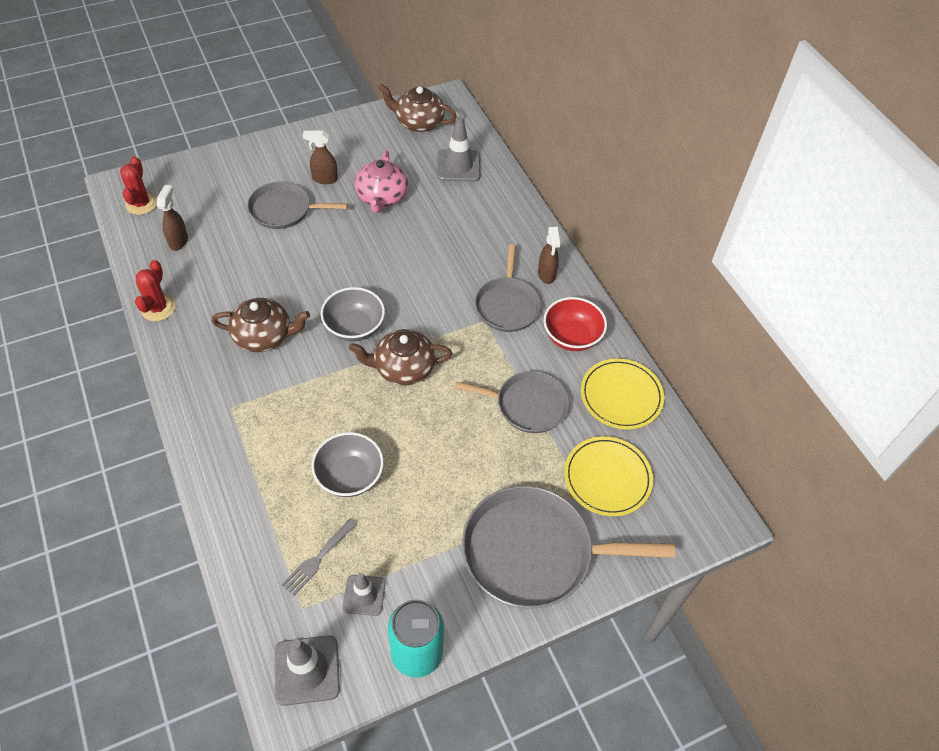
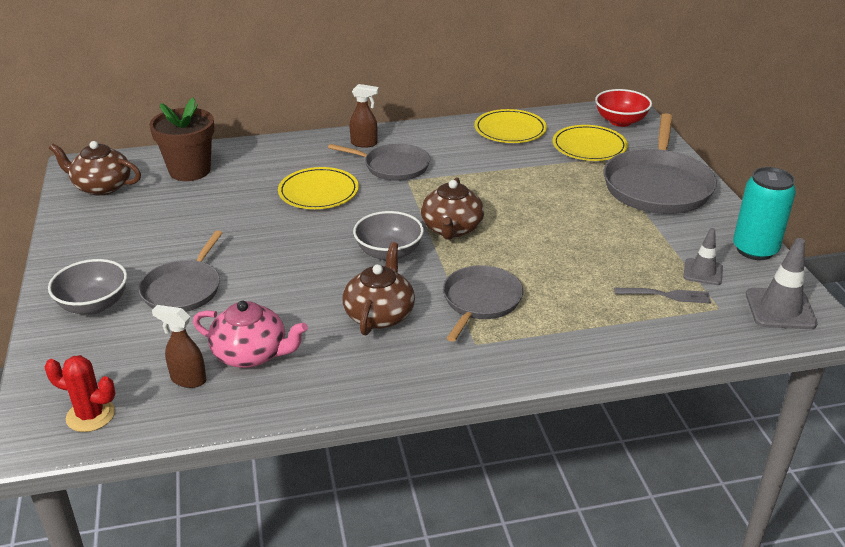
camera: 75 degrees left, 20 degrees down
(158, 308) = (301, 400): red cactus -> none
(318, 558) = (666, 295): grey fork -> grey fork turned 45 degrees counterclockwise
(324, 179) = (150, 256): brown spray bottle -> none
(349, 476) = (575, 270): grey bowl -> grey bowl (94, 305)
(382, 197) = (206, 220): pink teapot -> pink teapot (251, 354)
(418, 122) = (102, 187): brown teapot -> brown teapot turned 75 degrees clockwise
(445, 259) = (318, 192): none -> yellow plate
(458, 166) = (190, 171): grey traffic cone -> brown flower pot
(527, 405) = (510, 171): grey pan -> grey pan (480, 301)
(571, 337) = (441, 142): red bowl -> red bowl (620, 121)

